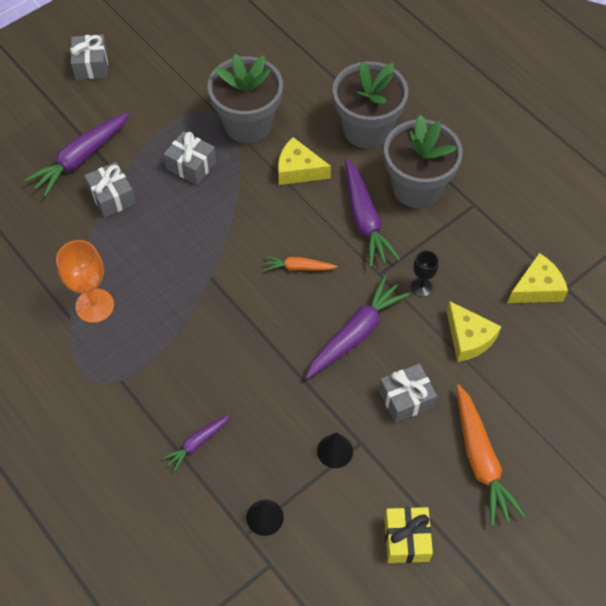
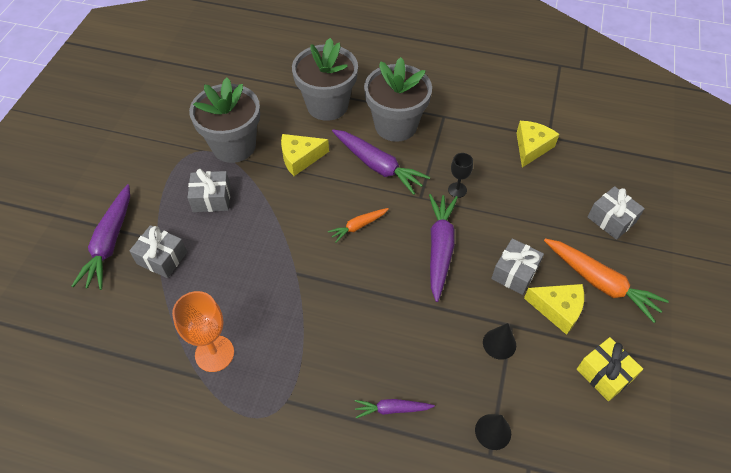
camera: 35 degrees left, 5 degrees down
(91, 65) = (64, 167): grey gift -> grey gift (611, 219)
(197, 443) = (392, 409): purple carrot -> purple carrot turned 75 degrees clockwise
(468, 338) = (518, 205): yellow cheese -> yellow cheese (557, 309)

